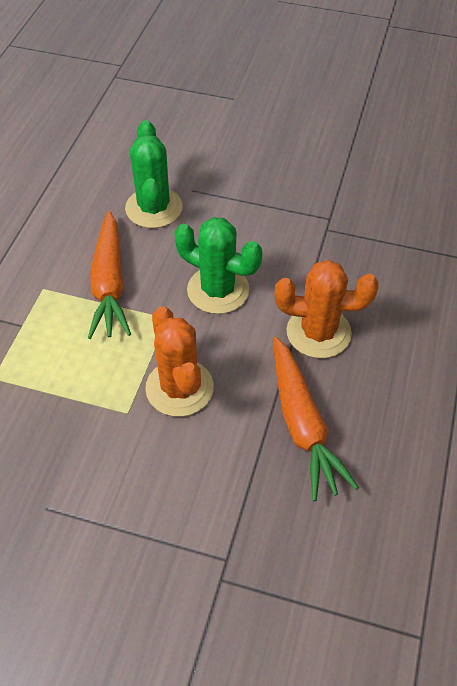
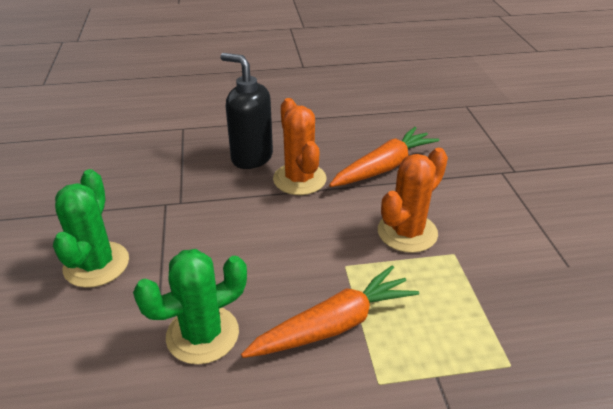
camera: 115 degrees left, 15 degrees down
(218, 290) = (292, 244): green cactus -> green cactus (96, 264)
(382, 304) = (251, 157): none -> black soap dispenser

